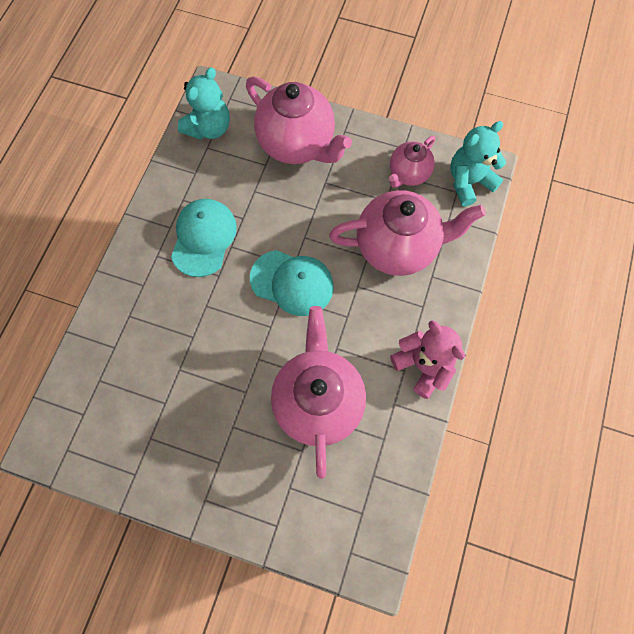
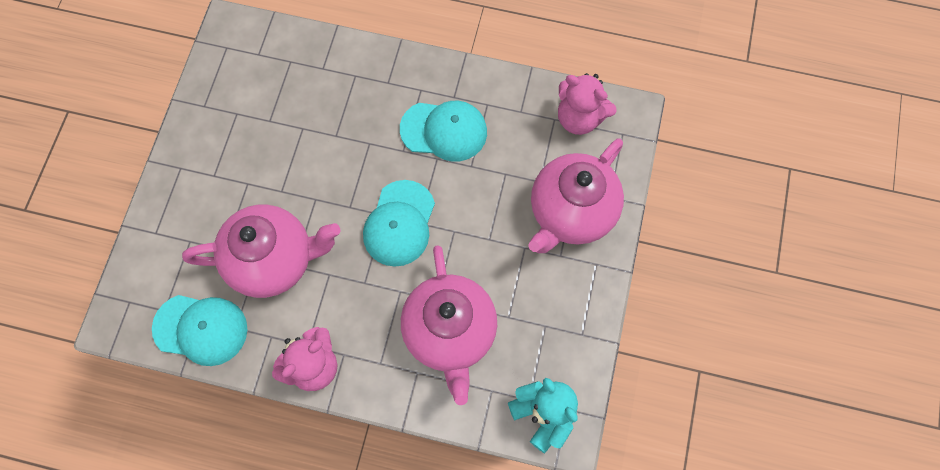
camera: 85 degrees right, 0 degrees up
(209, 128) = (579, 118): turquoise teddy bear -> pink teddy bear
(383, 474) = (201, 329): none -> turquoise cap
(408, 174) = (546, 341): pink teapot -> none

